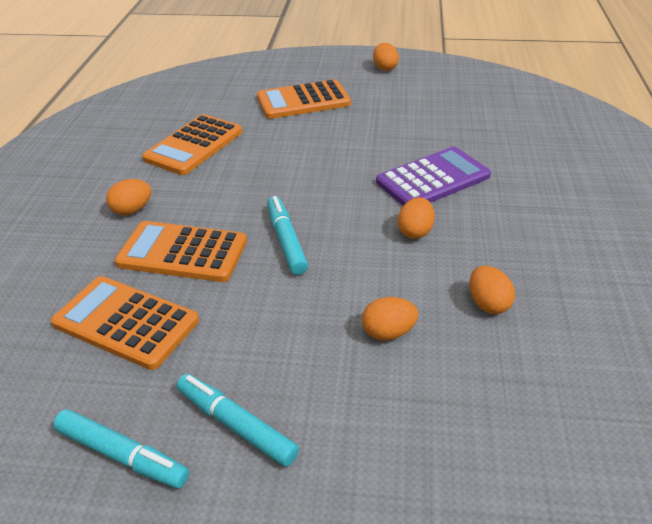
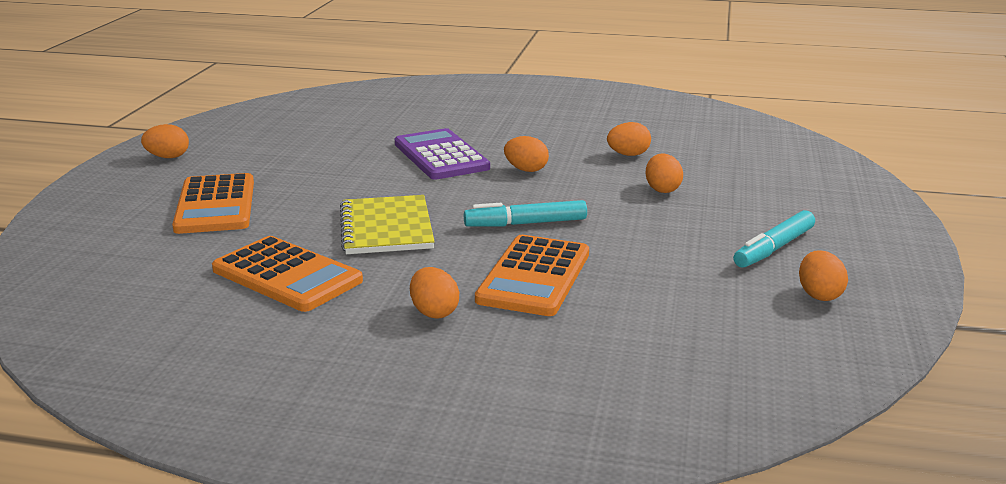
camera: 85 degrees left, 15 degrees down
(122, 455) = (819, 295): turquoise marker -> orange egg
(126, 322) = (650, 303): orange calculator -> none
(272, 172) = (386, 228): none -> yellow notebook

